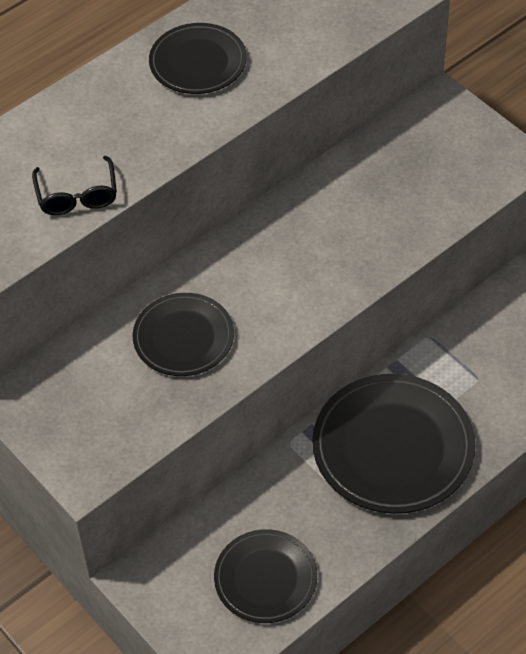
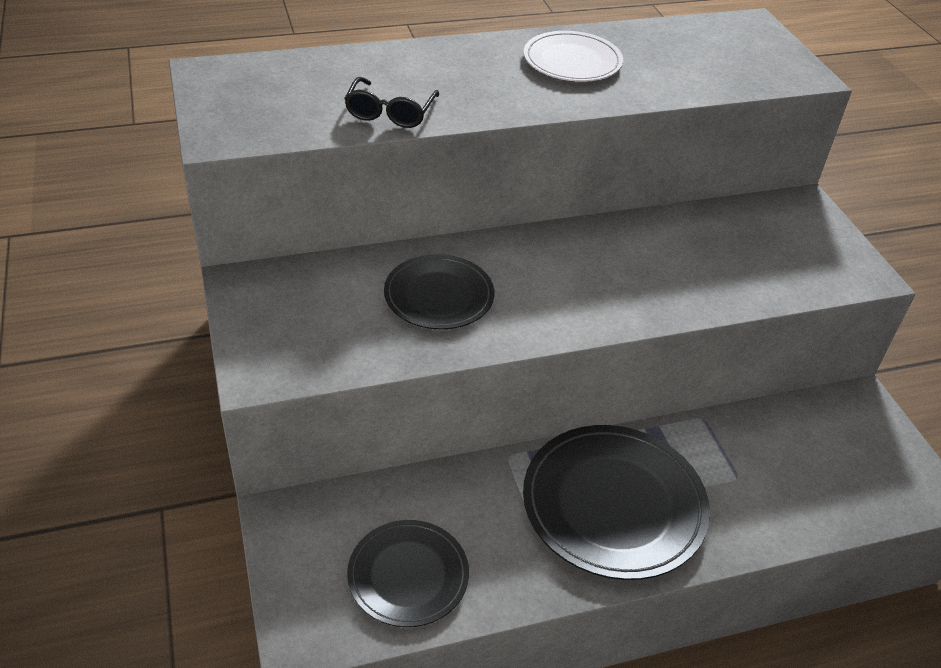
camera: 20 degrees right, 10 degrees down
(198, 62) = (572, 61): black plate -> white plate

